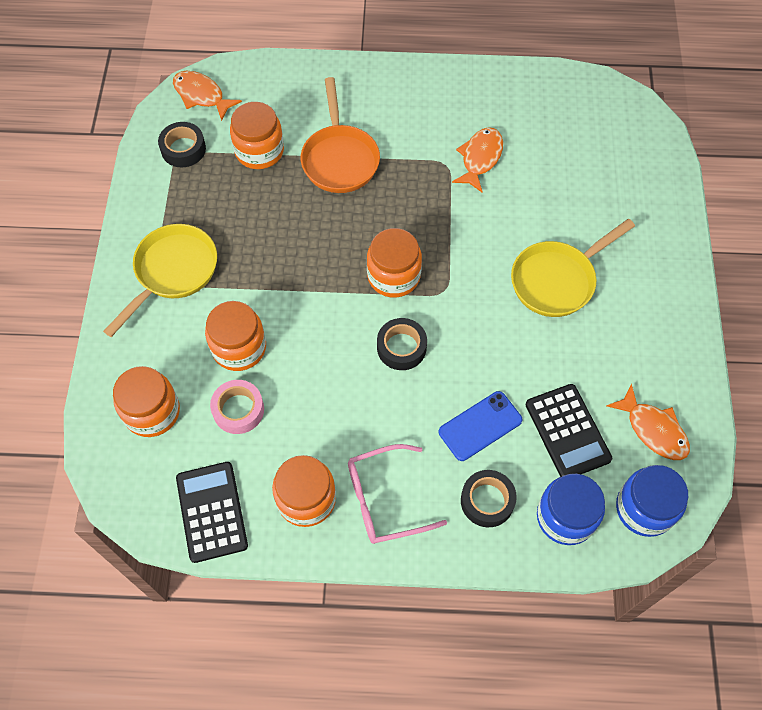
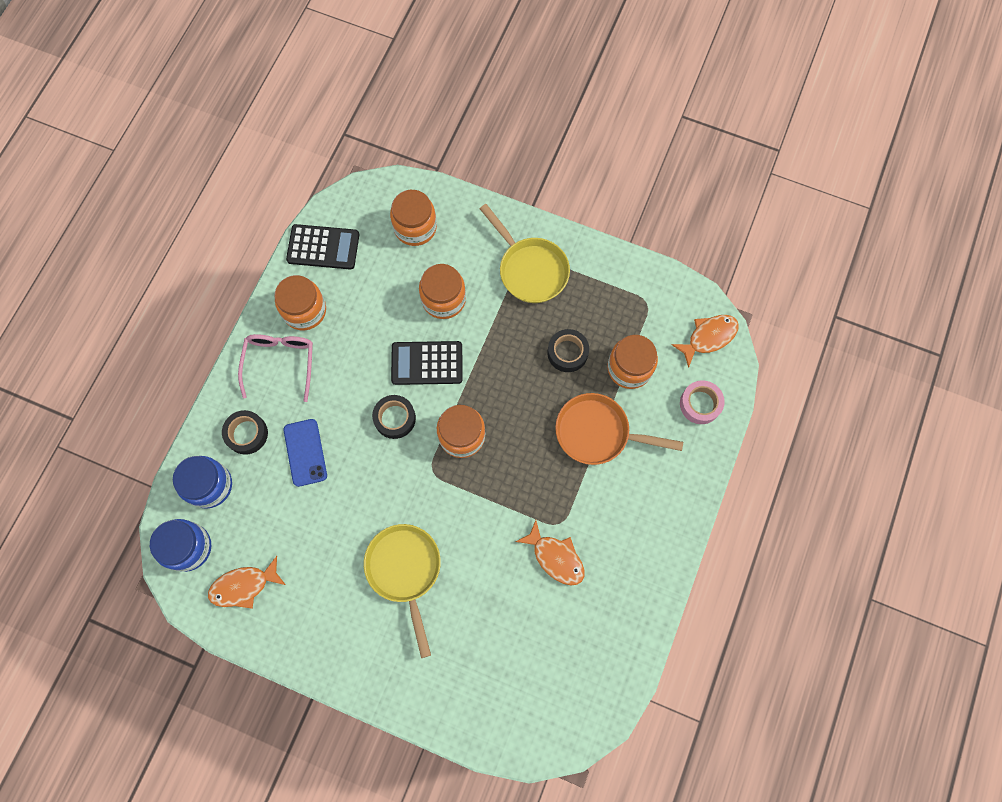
camera: 110 degrees right, 10 degrees up
(183, 149) = (652, 307): black tape -> black tape (567, 353)
(238, 410) = (392, 285): pink tape -> pink tape (700, 404)
(567, 432) = (272, 517): black calculator -> black calculator (427, 363)

